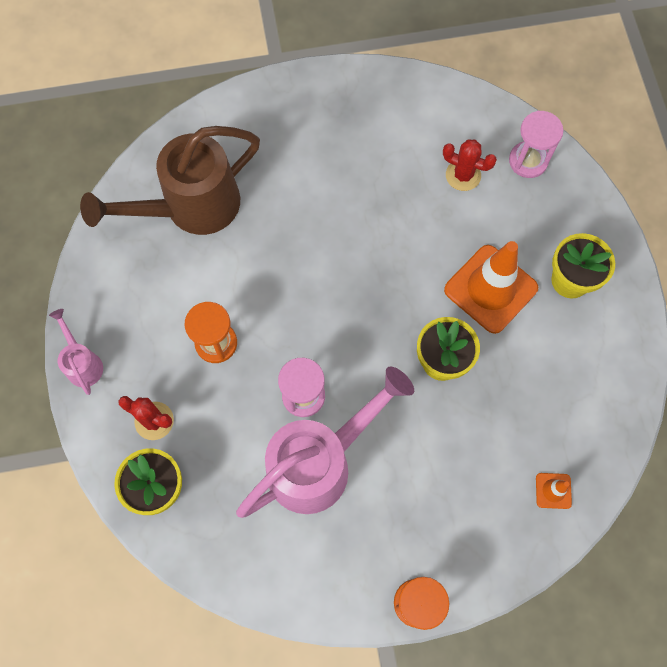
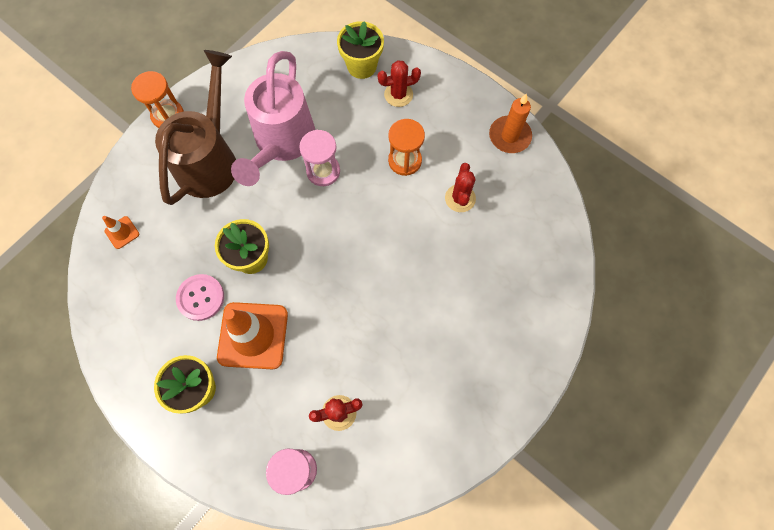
camera: 140 degrees right, 0 degrees up
(83, 364) = (470, 92): pink watering can -> none
(96, 287) = (509, 136): none -> orange candle
(192, 207) = (505, 230): brown watering can -> brown watering can (210, 160)
(202, 266) = (460, 198): none -> red cactus
(515, 360) = (201, 298): none -> pink button

